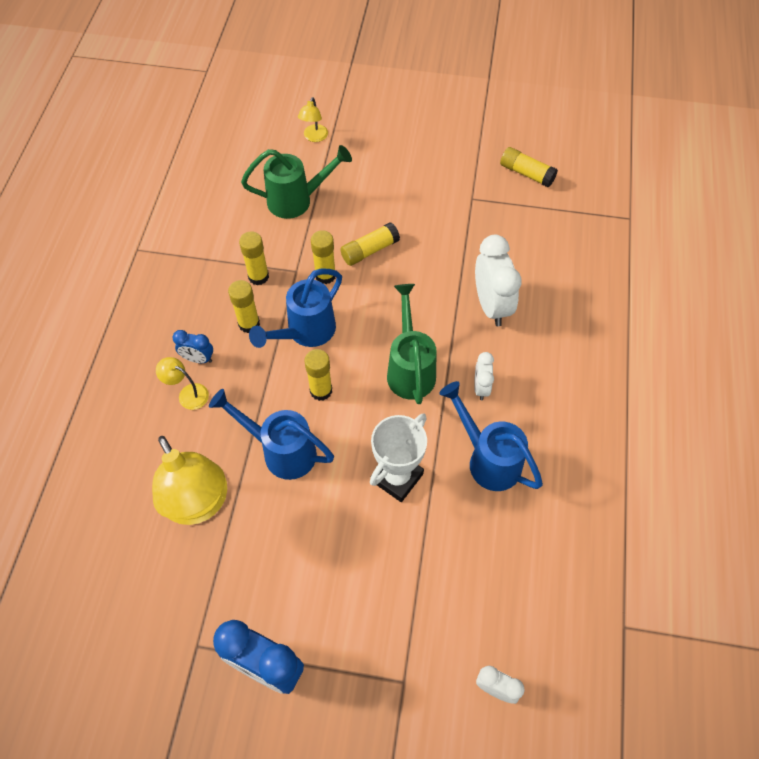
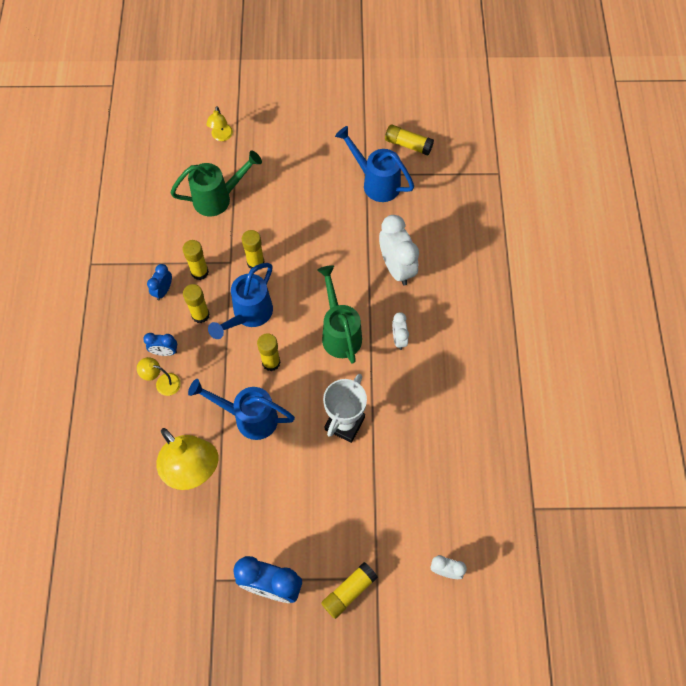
camera: 10 degrees left, 5 degrees up
(212, 291) = (163, 291): none -> blue clock
(369, 250) = (288, 234): yellow glue stick -> yellow glue stick (349, 591)
(487, 459) = (413, 396): blue watering can -> blue watering can (375, 182)

